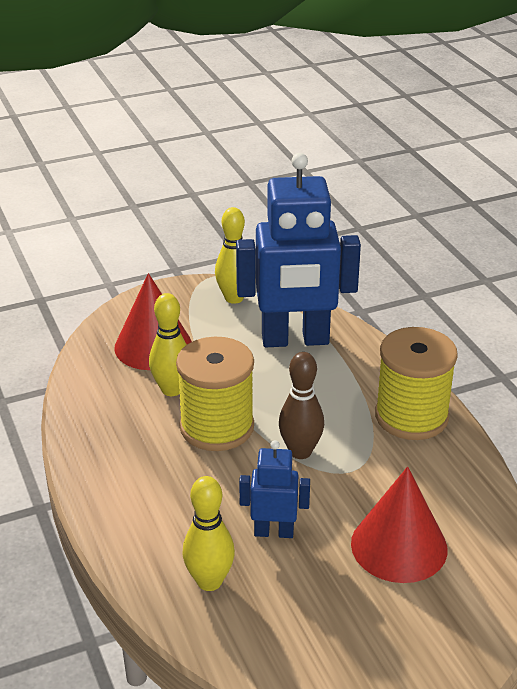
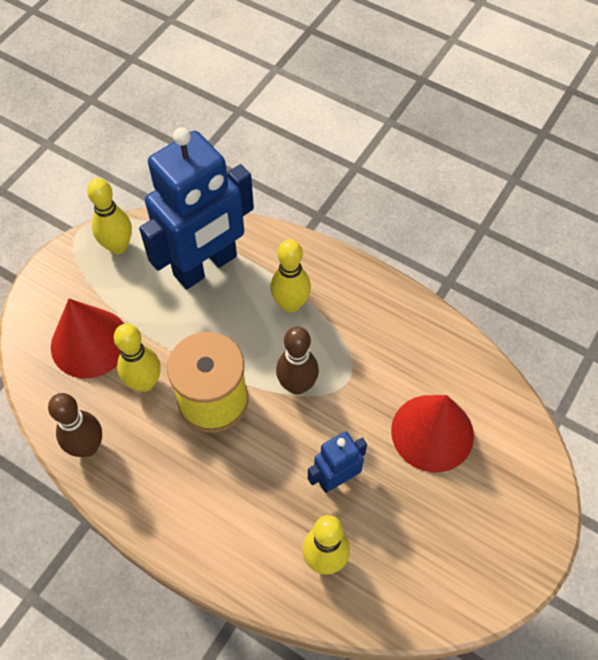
camera: 35 degrees left, 25 degrees up
(87, 407) = (87, 447): none -> brown bowling pin
(347, 396) = (290, 304): none -> yellow bowling pin
(411, 416) = (353, 297): yellow spool -> none

